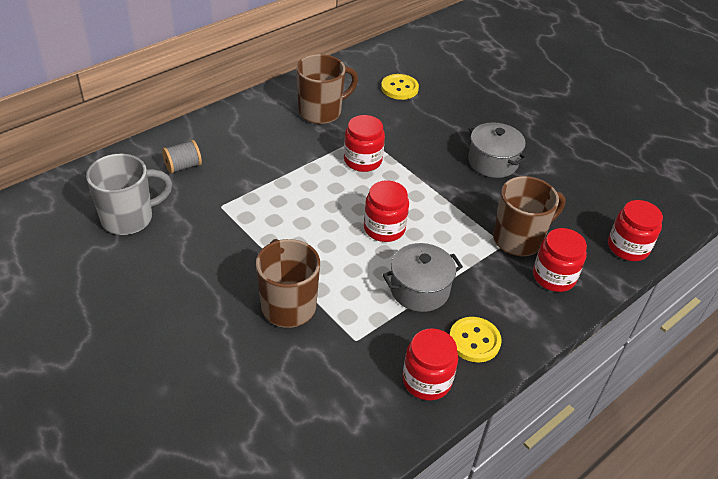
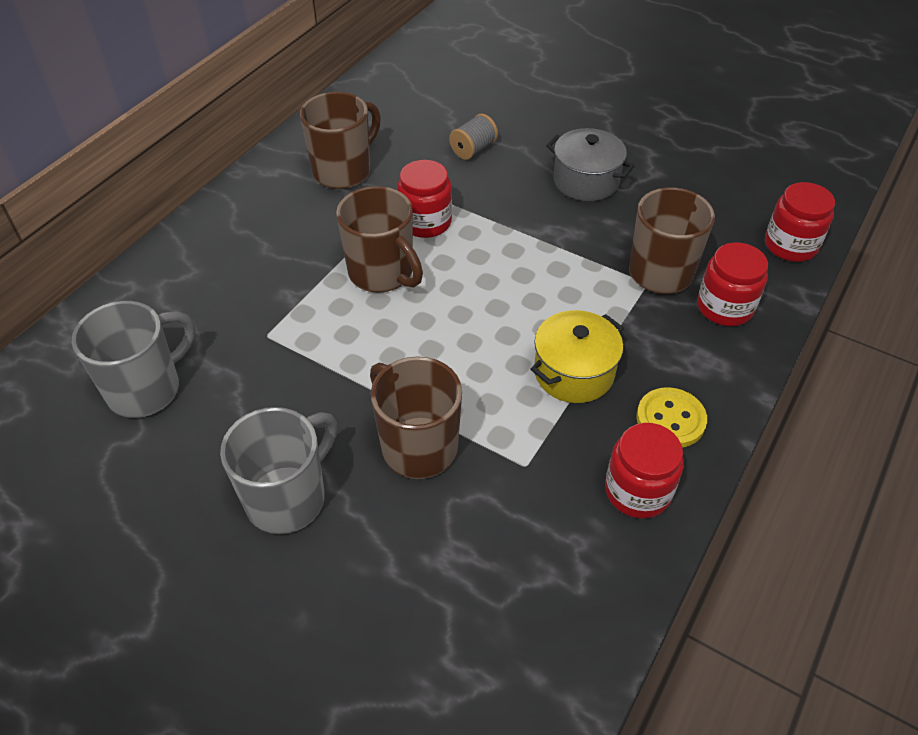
camera: 15 degrees left, 5 degrees up
(183, 166) = (190, 294): grey spool -> grey spool (473, 149)
(188, 313) = (288, 498): none -> grey mug
(316, 187) = (382, 274): none -> brown mug
(384, 228) = (493, 304): red jar -> none
(399, 88) = (429, 115): yellow button -> none
(419, 289) = (574, 372): grey pot -> yellow pot

